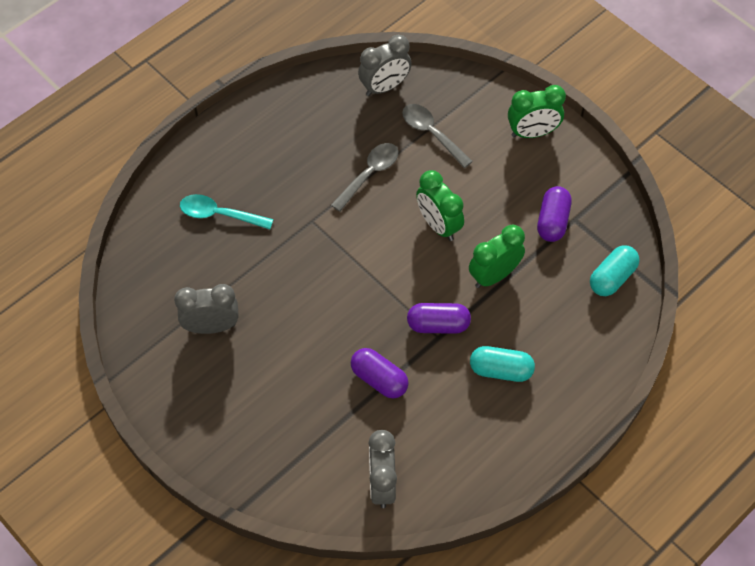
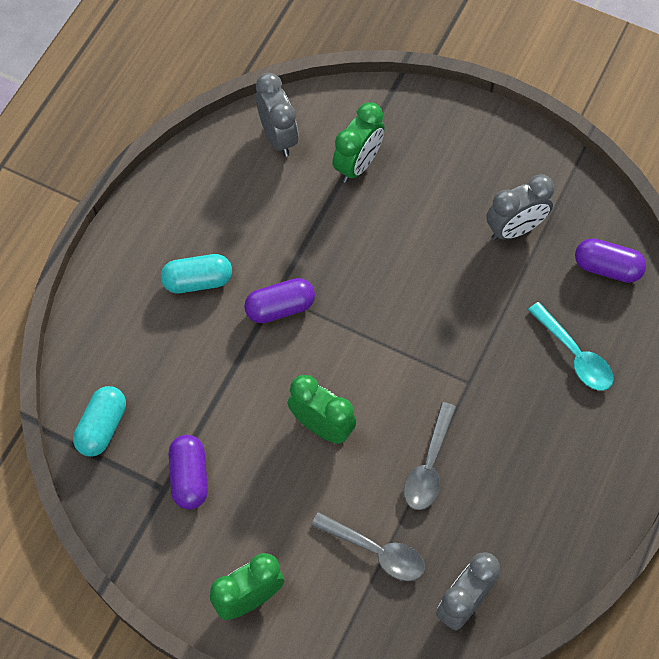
camera: 160 degrees right, 5 degrees up
(219, 214) = (574, 355): turquoise spoon -> turquoise spoon turned 60 degrees clockwise
(379, 379) = (320, 231): purple capsule -> purple capsule (607, 268)
(494, 275) = (238, 385): green clock -> green clock (358, 164)

